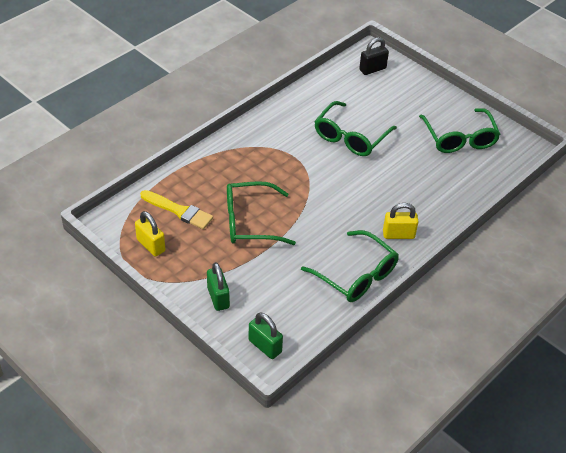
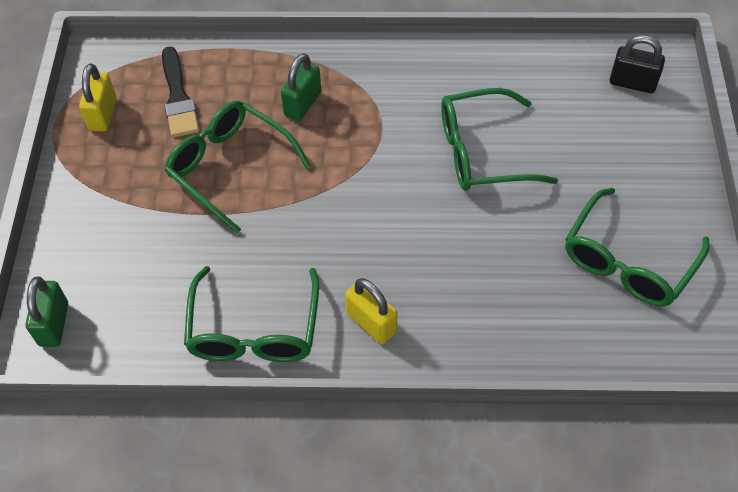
camera: 50 degrees right, 10 degrees up
(179, 211) = (178, 97): yellow brush -> black brush
(218, 298) = (85, 227): green padlock -> green padlock (302, 104)

